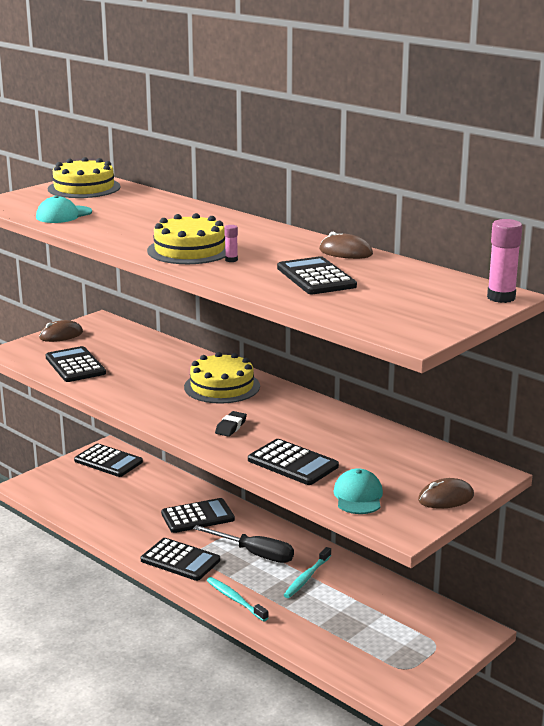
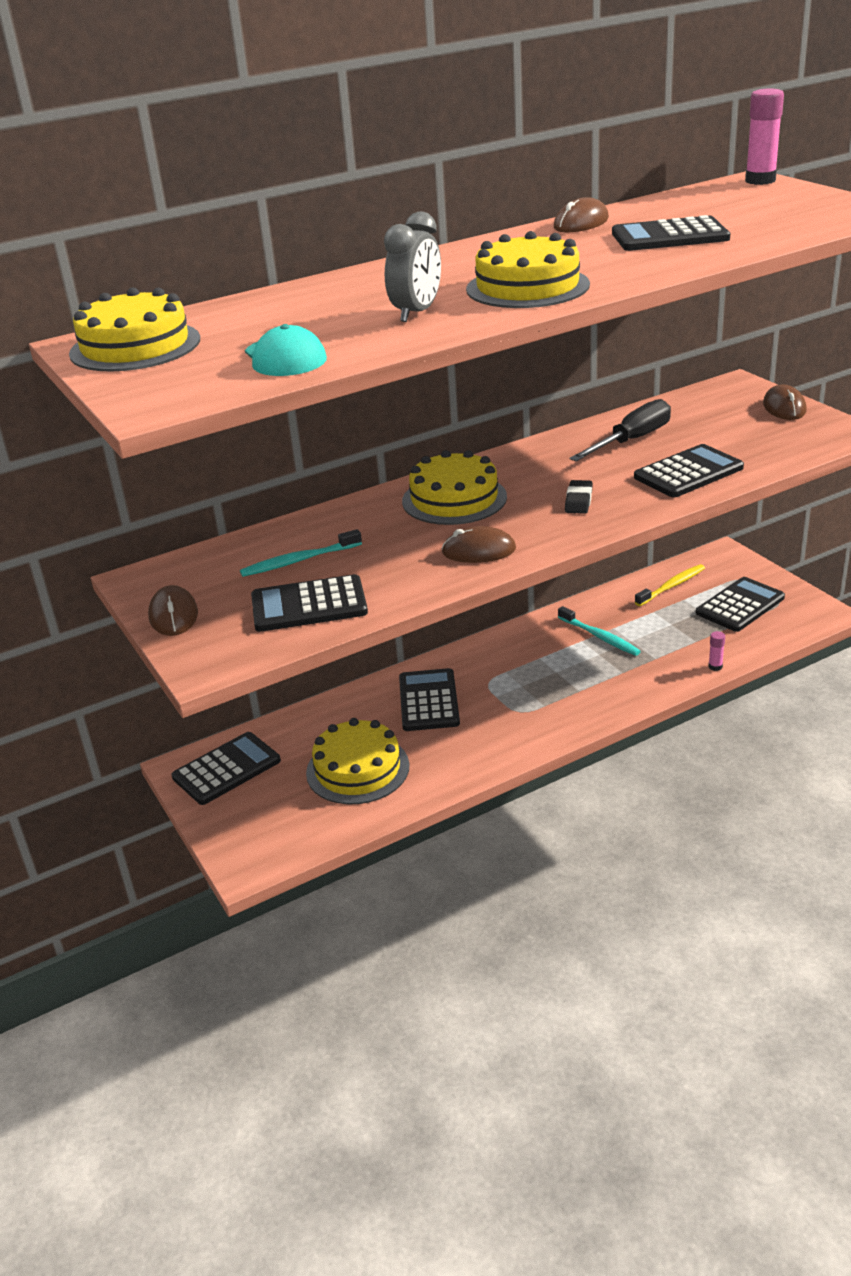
camera: 70 degrees left, 10 degrees up
(116, 504) = (357, 769): none -> yellow cake
(137, 231) = (416, 313): none -> grey clock
(149, 403) = (479, 551): none -> brown mouse
(180, 560) = (529, 724): black calculator -> black calculator (740, 605)
(231, 260) = (583, 268): pink glue stick -> pink glue stick (715, 667)
(231, 427) = (578, 501): black eraser -> black eraser turned 60 degrees clockwise
(235, 599) = (630, 691): turquoise toothbrush -> turquoise toothbrush (299, 561)
(254, 554) = (536, 666): black screwdriver -> black screwdriver (631, 440)
(358, 496) = (774, 446): turquoise cap -> none
(403, 606) = (672, 586): none -> yellow toothbrush

